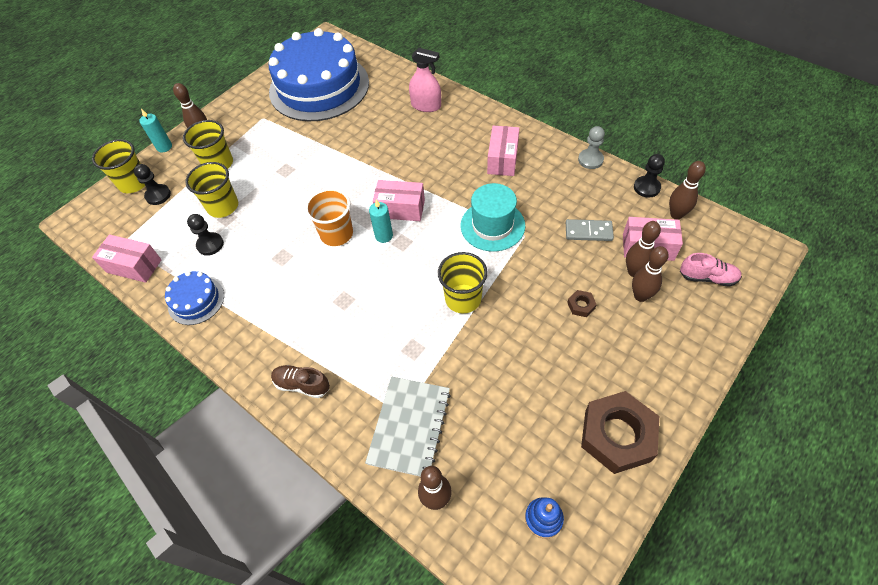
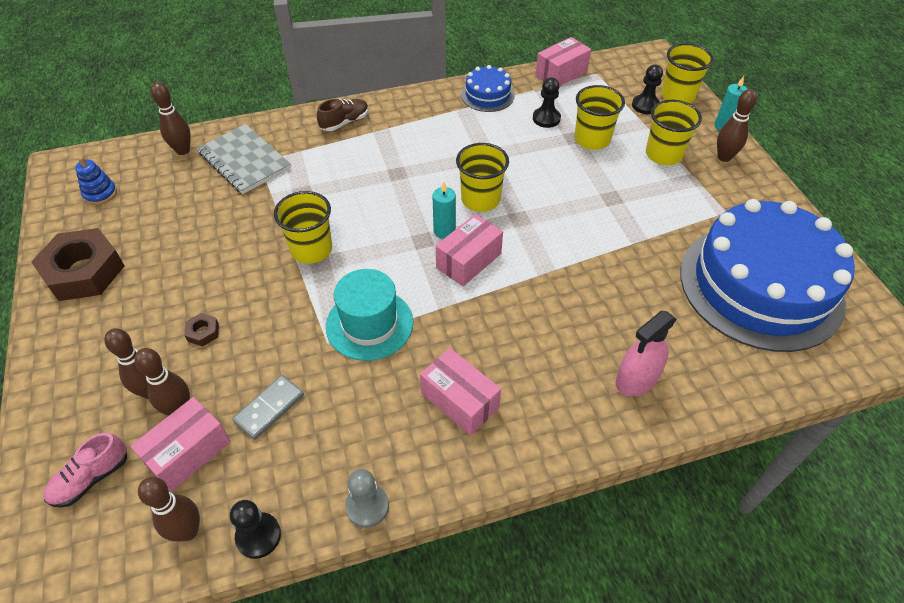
camera: 120 degrees right, 5 degrees down
(336, 234) = (480, 199): orange cup -> yellow cup

